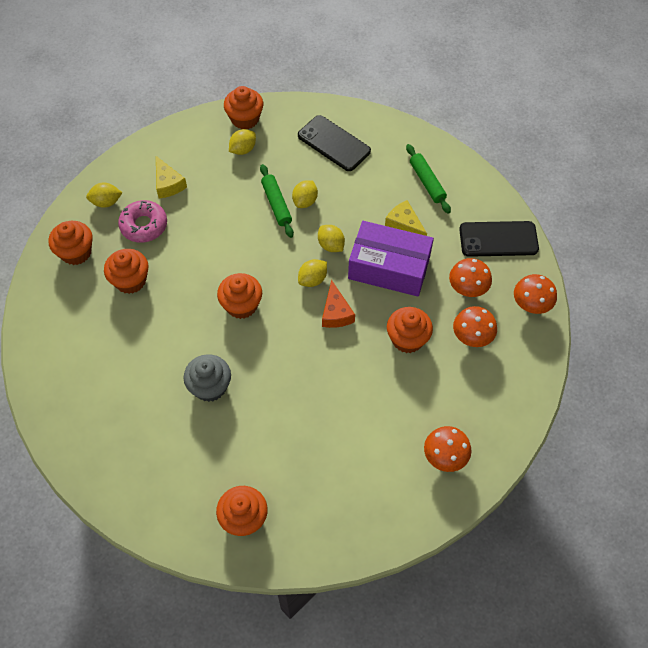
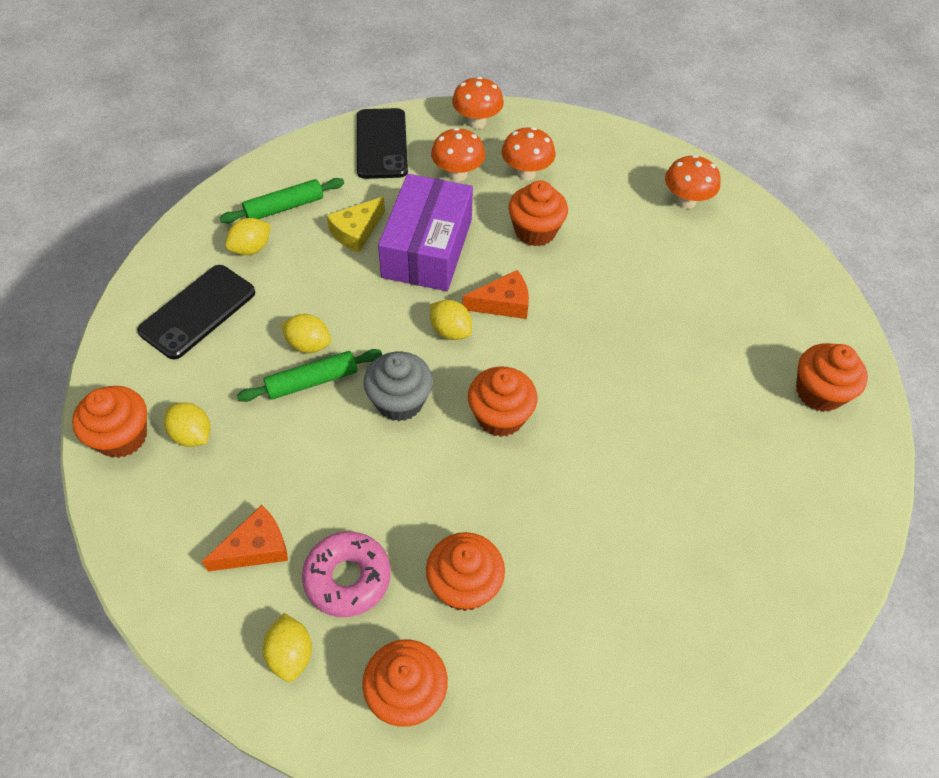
camera: 95 degrees left, 5 degrees down
(168, 184) = (256, 548): yellow cheese -> orange cheese
(210, 387) = (641, 447): grey cupcake -> grey cupcake (399, 401)
(331, 245) = (391, 311): yellow lemon -> yellow lemon (251, 248)

